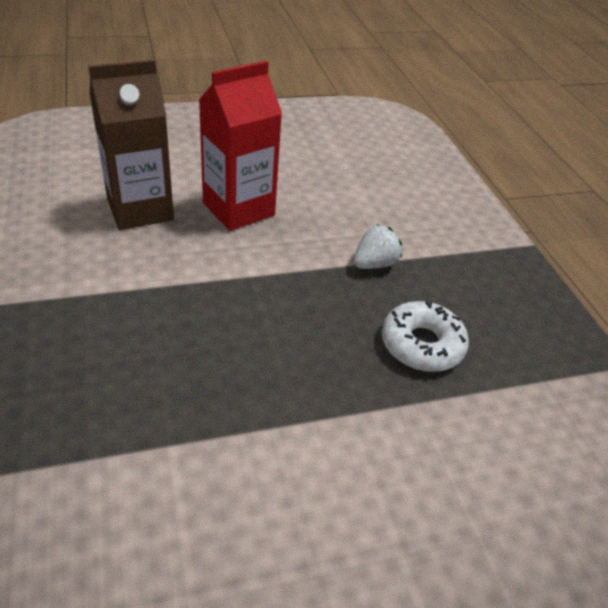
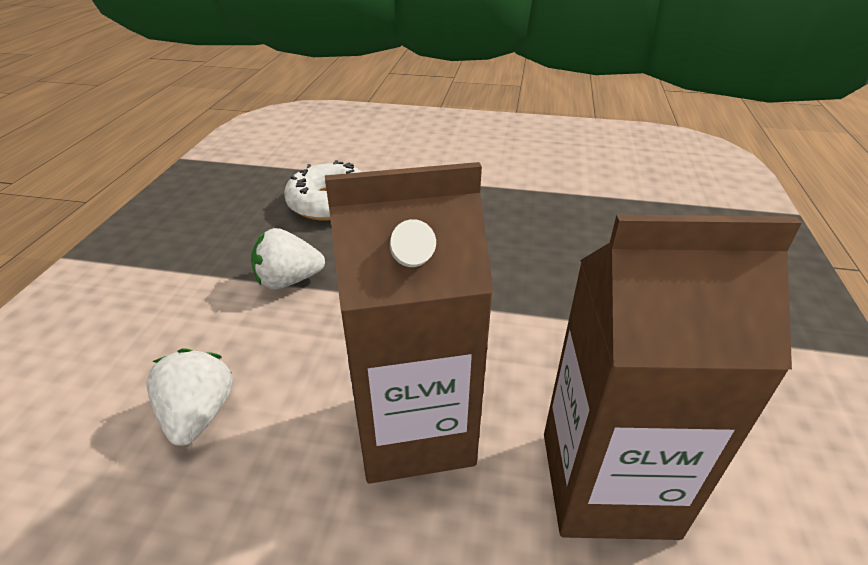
camera: 150 degrees left, 5 degrees down
(238, 209) = (414, 429): red carton -> brown carton
(342, 194) = (199, 414): none -> white strawberry

